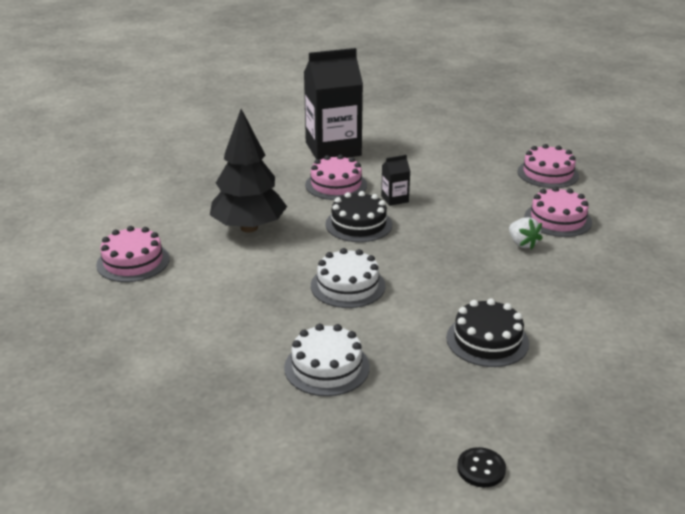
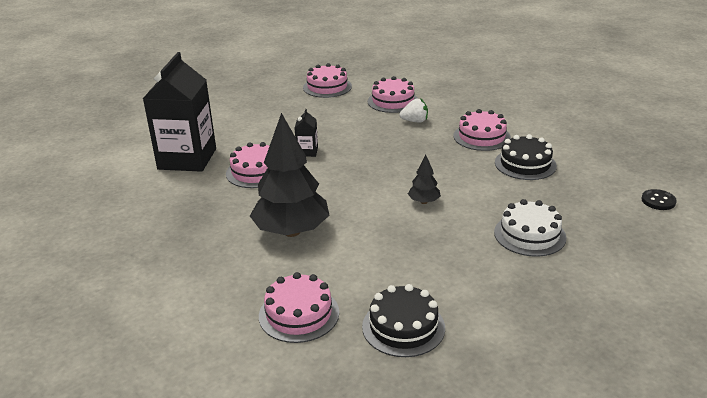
camera: 65 degrees left, 0 degrees up
(347, 286) = (424, 202): white cake -> black tree
(358, 224) = (333, 176): black cake -> black cake (403, 327)
(528, 296) = (481, 137): none -> pink cake

